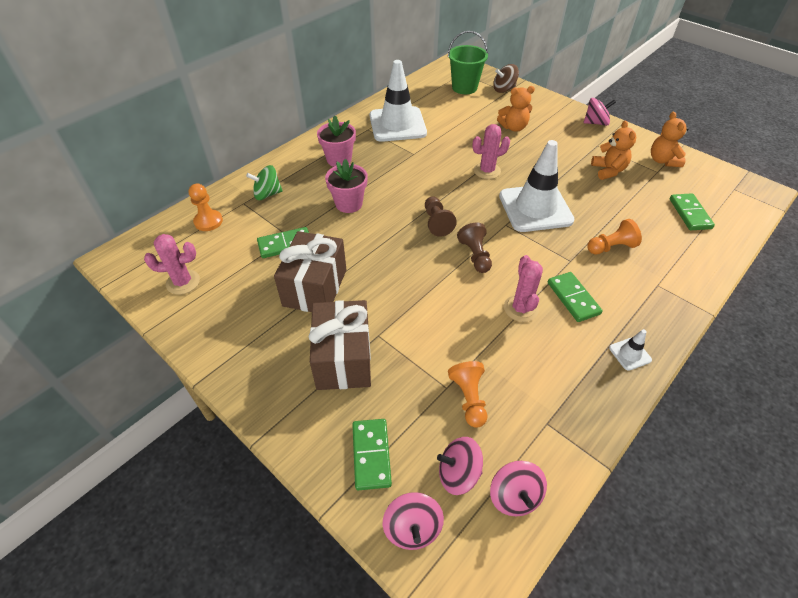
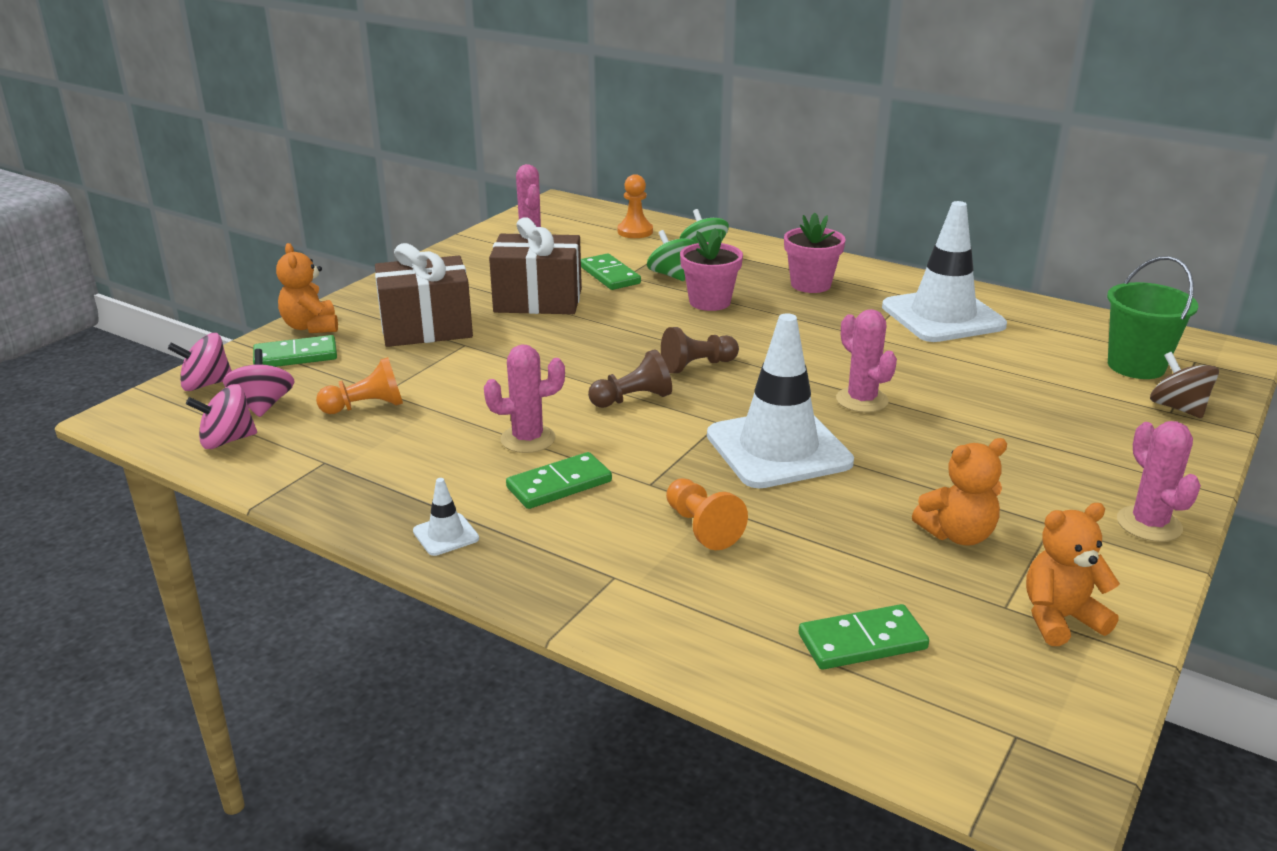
camera: 80 degrees right, 20 degrees down
(299, 214) = (671, 275): none -> green spinning top
(513, 127) = (1032, 422): orange teddy bear -> orange teddy bear (311, 327)
(595, 123) = (1149, 524): pink spinning top -> pink cactus

